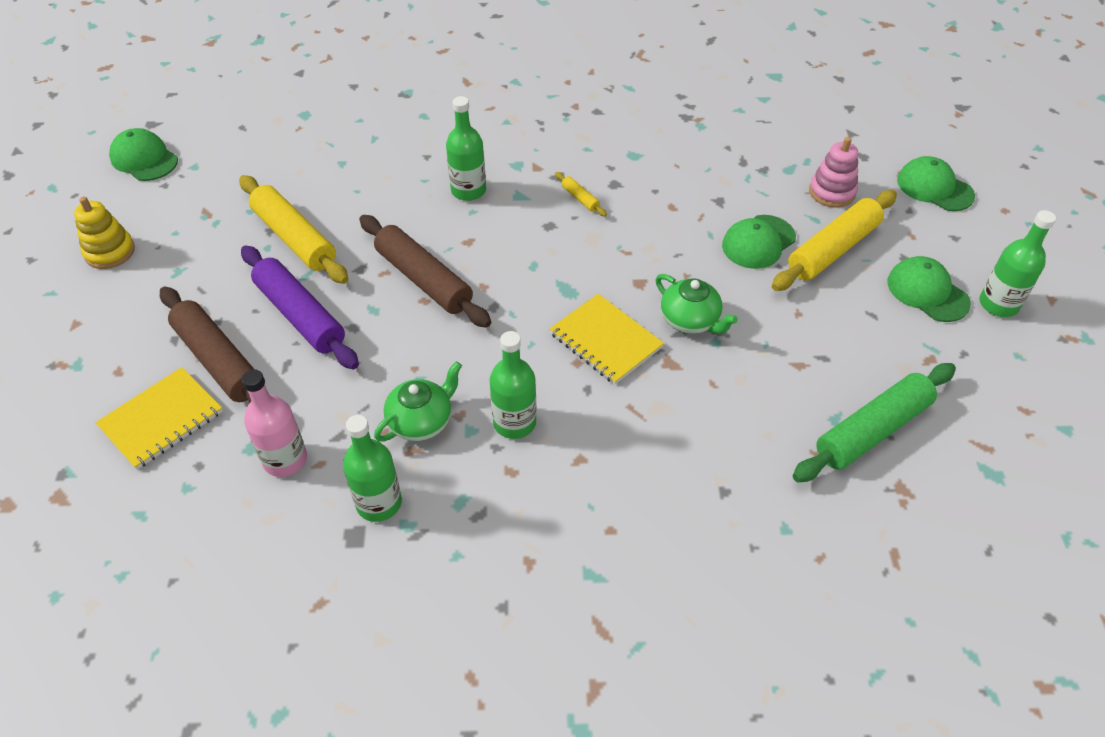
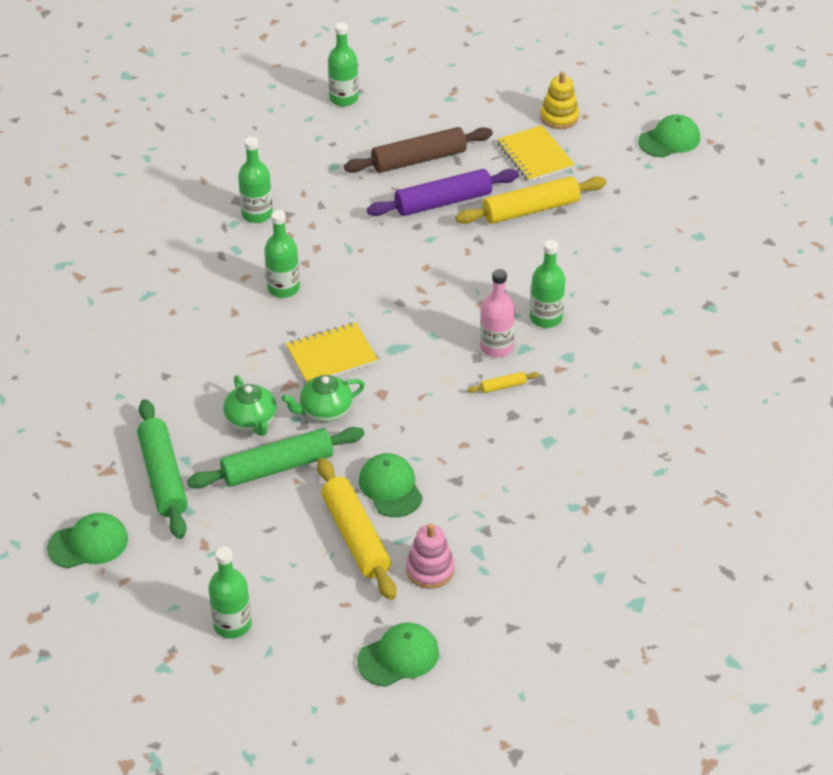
camera: 110 degrees right, 5 degrees down
(84, 486) = (343, 98): none -> green bottle
(161, 419) = (379, 131): yellow notebook -> yellow notebook (535, 156)
(285, 459) = (315, 179): pink bottle -> pink bottle (496, 347)
(421, 421) = (311, 244): green teapot -> green teapot (251, 421)
(424, 279) = (448, 271): brown rolling pin -> none
(791, 334) = (277, 467): none -> green rolling pin
(927, 292) = (272, 580): green cap -> green cap (88, 543)

